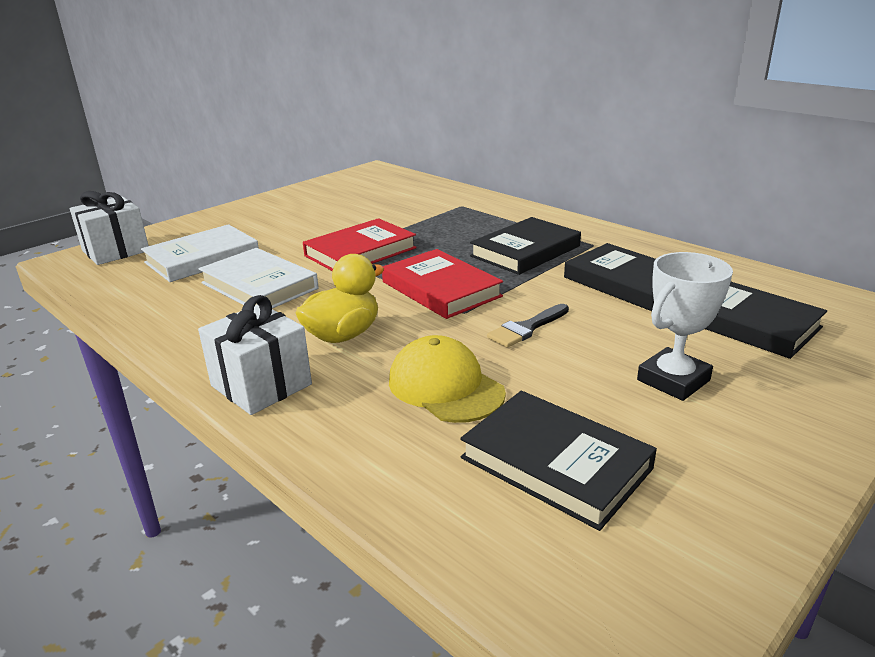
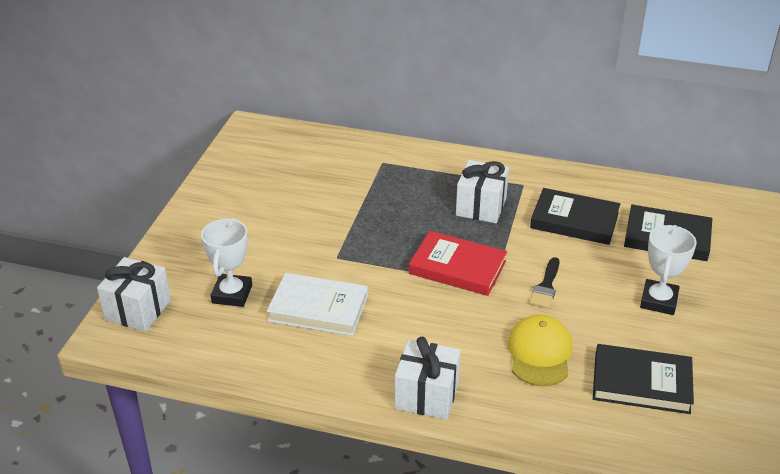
camera: 30 degrees left, 10 degrees up
(202, 258) = (232, 294): white book -> white trophy
(343, 335) = (434, 335): yellow duck -> none
(360, 252) = (357, 245): red book -> none
(445, 386) = (539, 353): yellow cap -> yellow cap turned 75 degrees clockwise
(525, 251) = (481, 207): black book -> white gift

